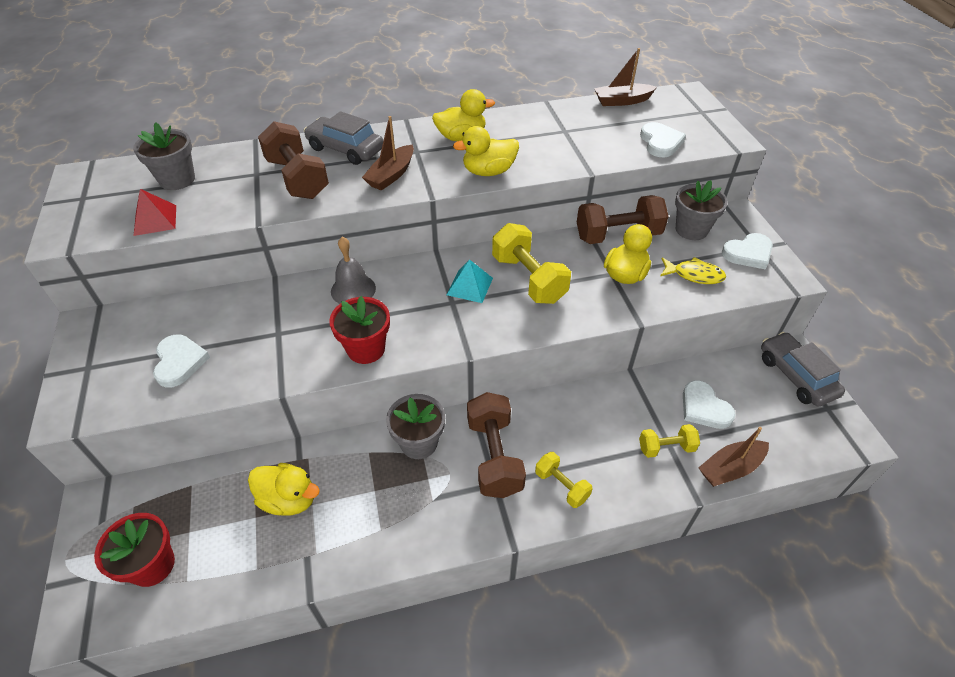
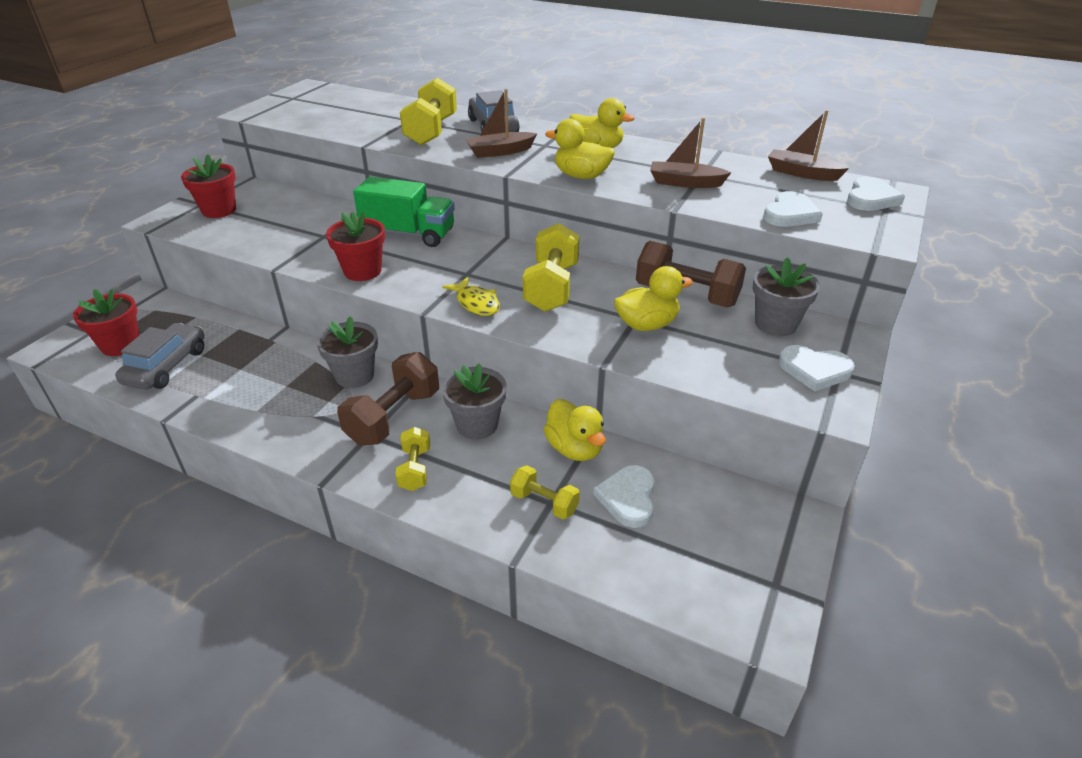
camera: 40 degrees right, 10 degrees down
(122, 364) = (219, 210): none -> red flower pot
(155, 220) = (311, 122): red pyramid -> none
(177, 180) = (357, 107): grey flower pot -> grey flower pot (477, 425)
(179, 362) = (248, 224): white heart -> white heart (870, 198)
(289, 499) = (232, 357): yellow duck -> yellow duck (574, 448)
(297, 178) = (431, 131): brown dumbbell -> yellow dumbbell
(353, 289) = (408, 234): grey bell -> green truck
(470, 286) = (496, 270): turquoise pyramid -> none
(694, 275) = (720, 357): yellow fish -> yellow fish (476, 303)
(730, 468) = (584, 559): brown boat -> brown boat (685, 183)
(796, 376) = (776, 536): grey car -> grey car (167, 366)

